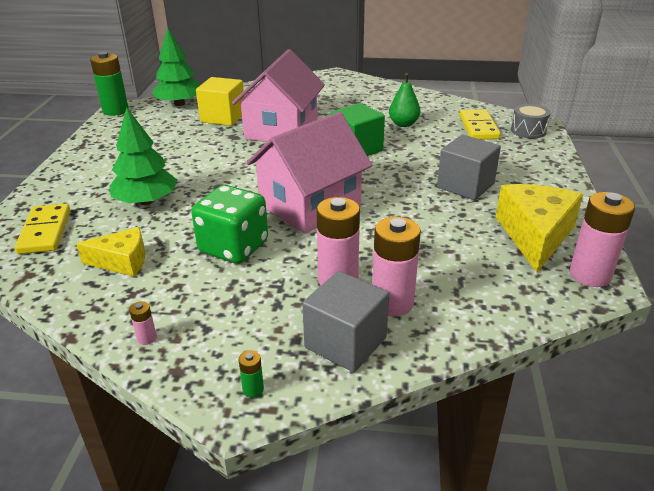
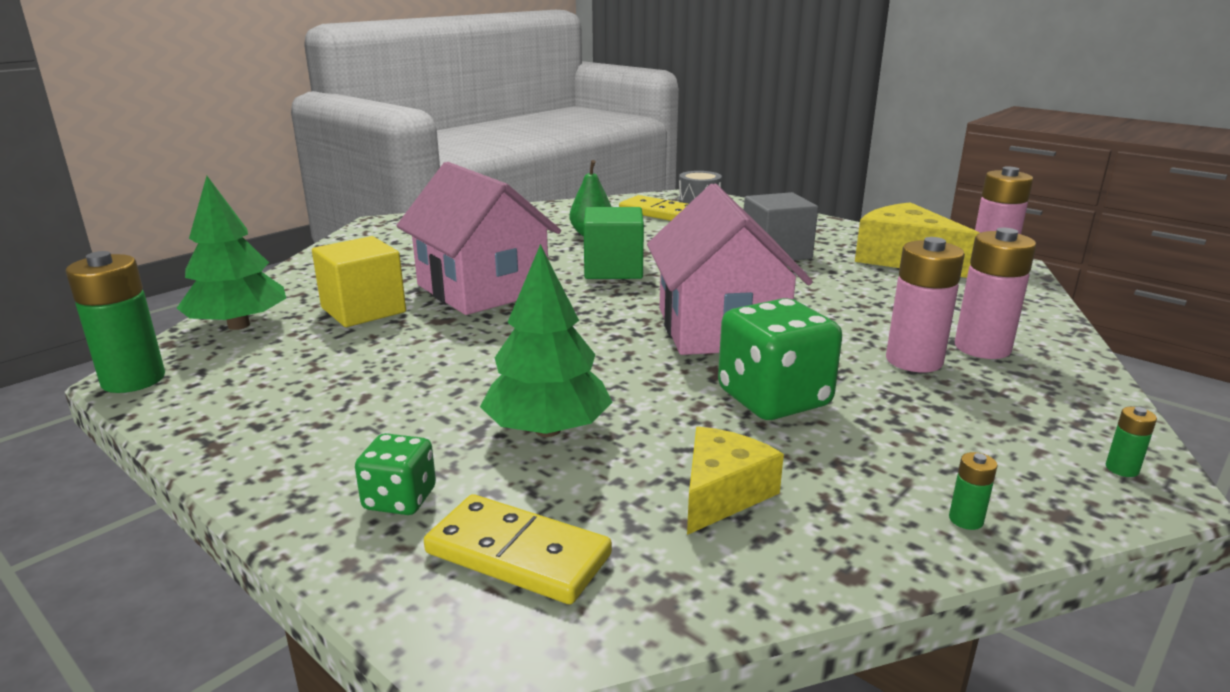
camera: 55 degrees left, 10 degrees down
(67, 194) = (400, 499): none -> green dice
(147, 338) = (966, 520): pink battery -> green battery
(345, 342) = (1046, 391): grey cube -> none

